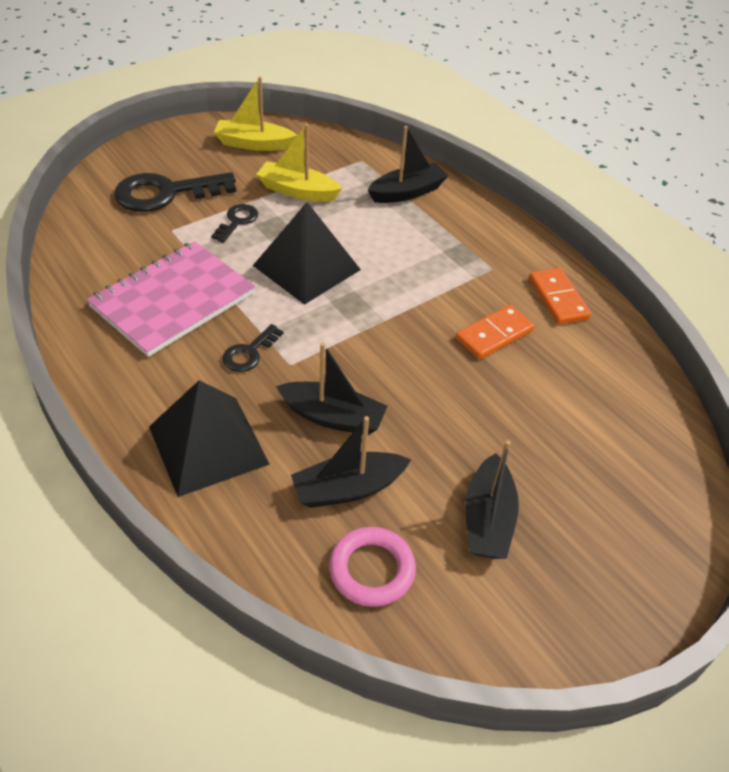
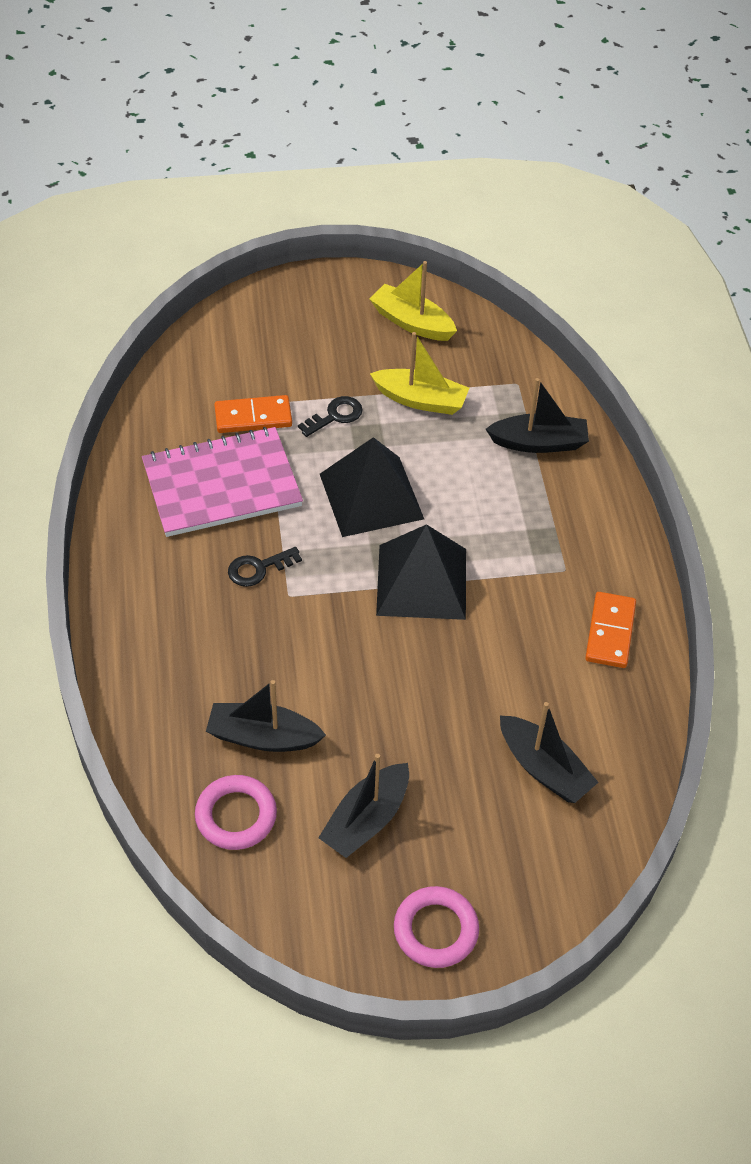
camera: 30 degrees right, 5 degrees up
(166, 193) = (284, 356): black key -> none
(208, 445) = (169, 644): black pyramid -> black pyramid (421, 581)
(297, 191) = (420, 400): yellow boat -> yellow boat turned 150 degrees clockwise
(332, 417) = (293, 664): black boat -> black boat (544, 768)
(494, 335) = (510, 645): orange domino -> orange domino (253, 417)
(615, 587) = (435, 930): none -> pink ring

